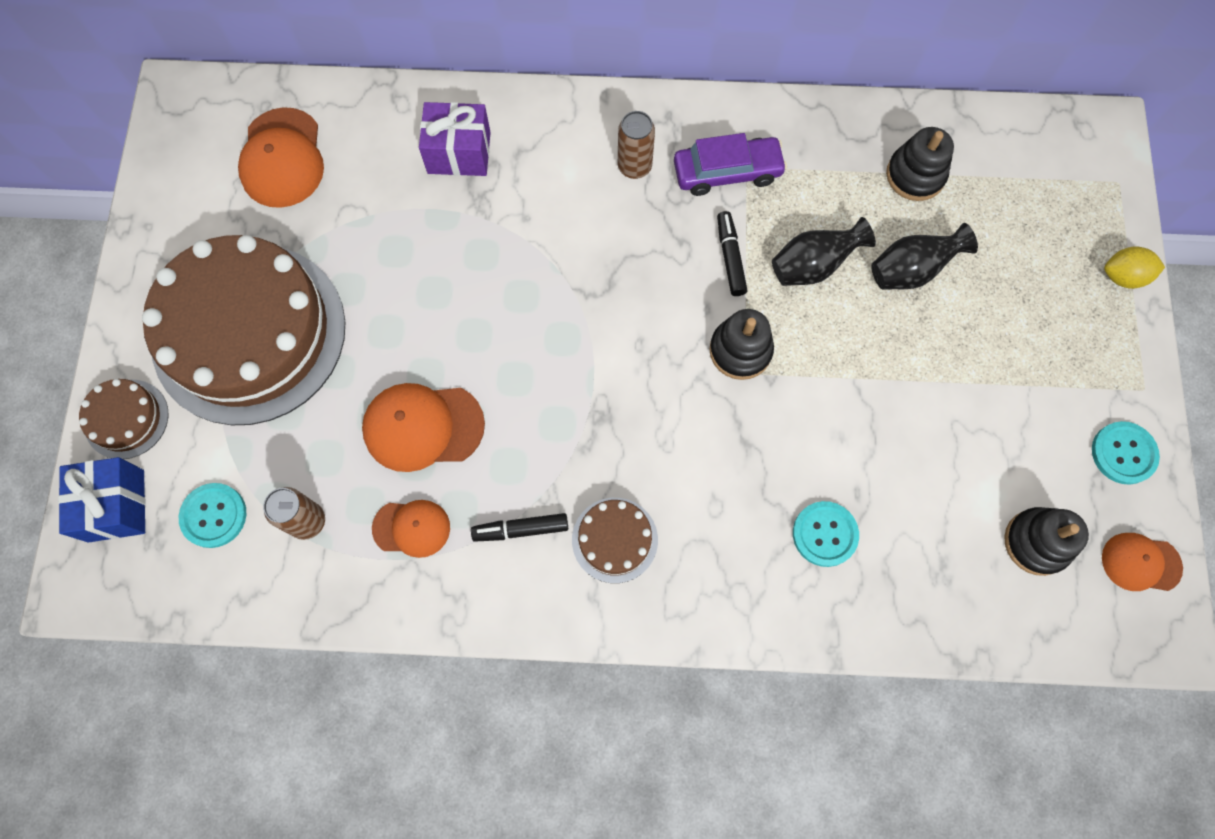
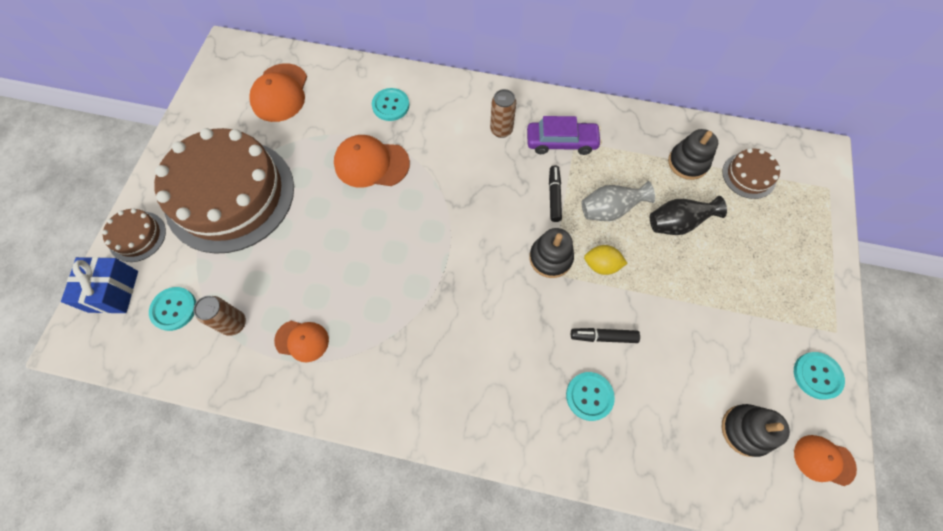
camera: 10 degrees right, 5 degrees down
(423, 427) = (326, 273): orange cap -> orange cap (371, 163)
(459, 152) = (390, 105): purple gift -> turquoise button
(520, 529) = (375, 354): black marker -> black marker (603, 337)
(614, 540) = (439, 373): brown cake -> brown cake (748, 175)
(813, 265) = (609, 210): black vase -> grey vase
(1123, 276) = (827, 251): yellow lemon -> yellow lemon (601, 265)

